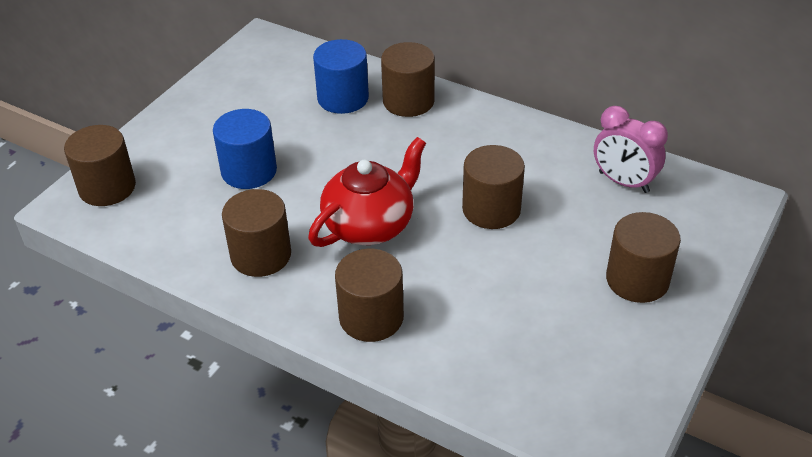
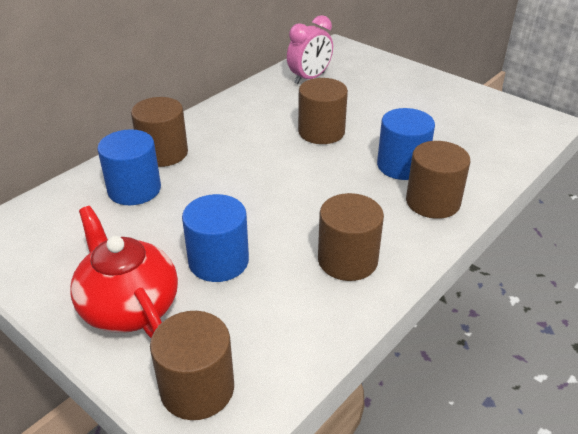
camera: 80 degrees left, 5 degrees down
(370, 225) = (323, 191): red teapot -> red teapot (129, 307)
(439, 286) = (402, 166): none -> blue cylinder
(637, 280) = (405, 90): brown cylinder -> none

